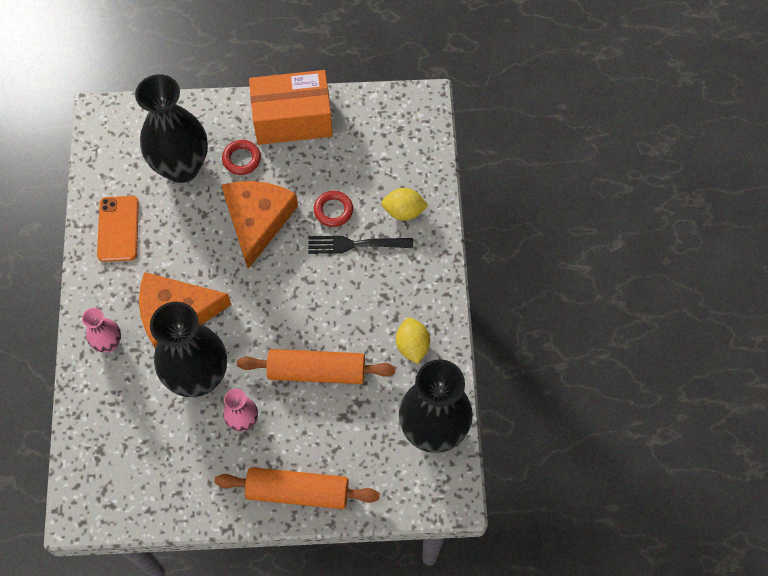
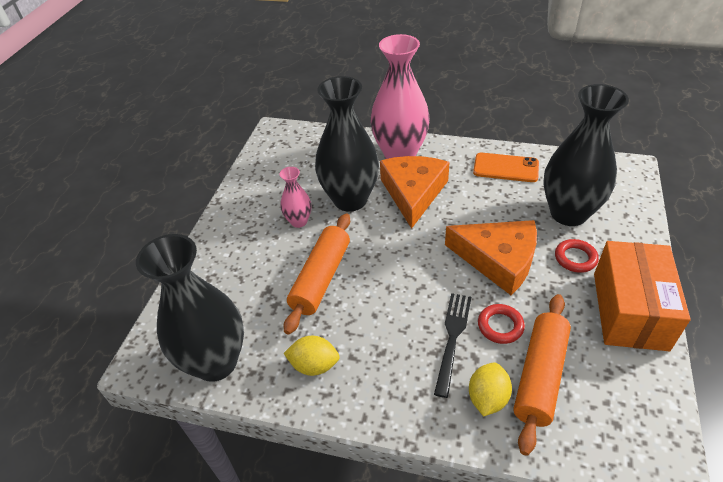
camera: 110 degrees right, 20 degrees down
(109, 343) = (400, 154): pink vase -> pink vase, size x2.07
(298, 492) = (219, 246): orange rolling pin -> orange rolling pin (539, 376)

